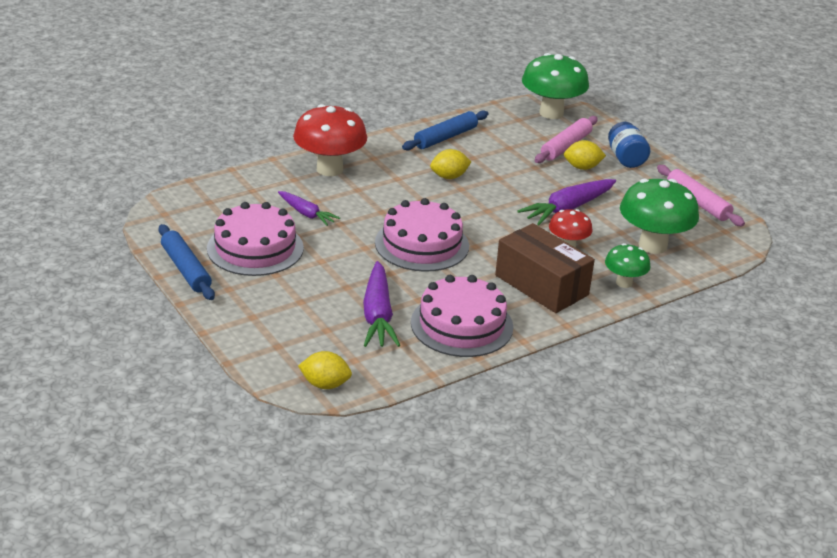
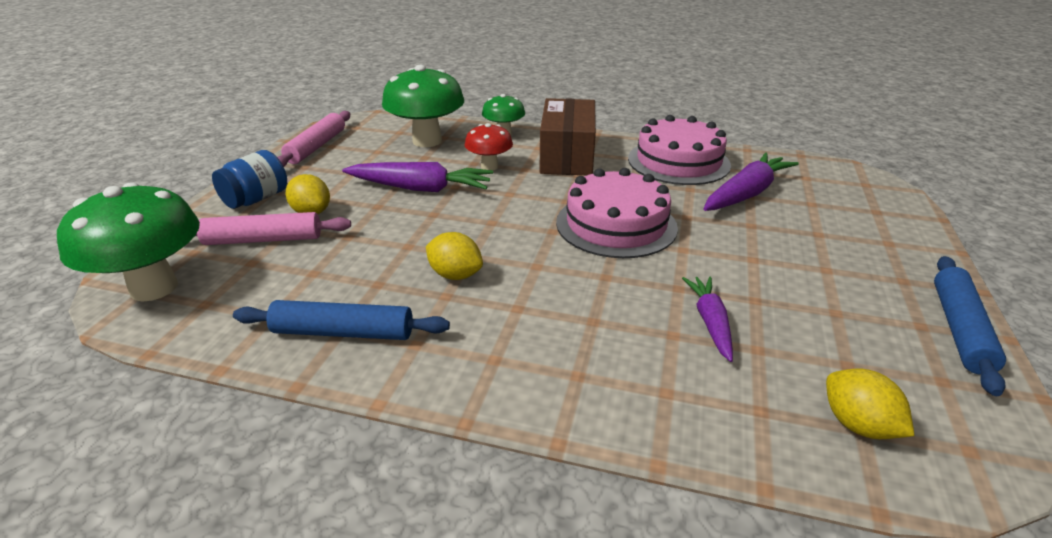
camera: 130 degrees left, 0 degrees up
(255, 248) = (831, 311): pink cake -> none
(325, 384) = (850, 174): yellow lemon -> yellow lemon (857, 425)
(329, 169) = (588, 377): red mushroom -> none

